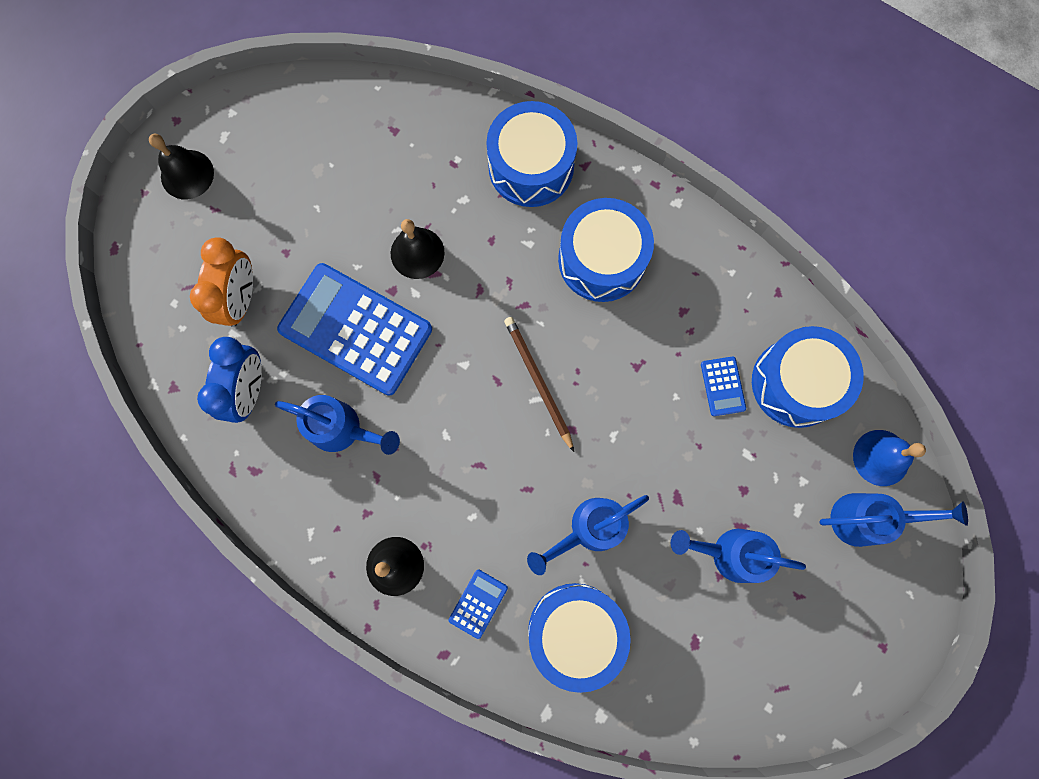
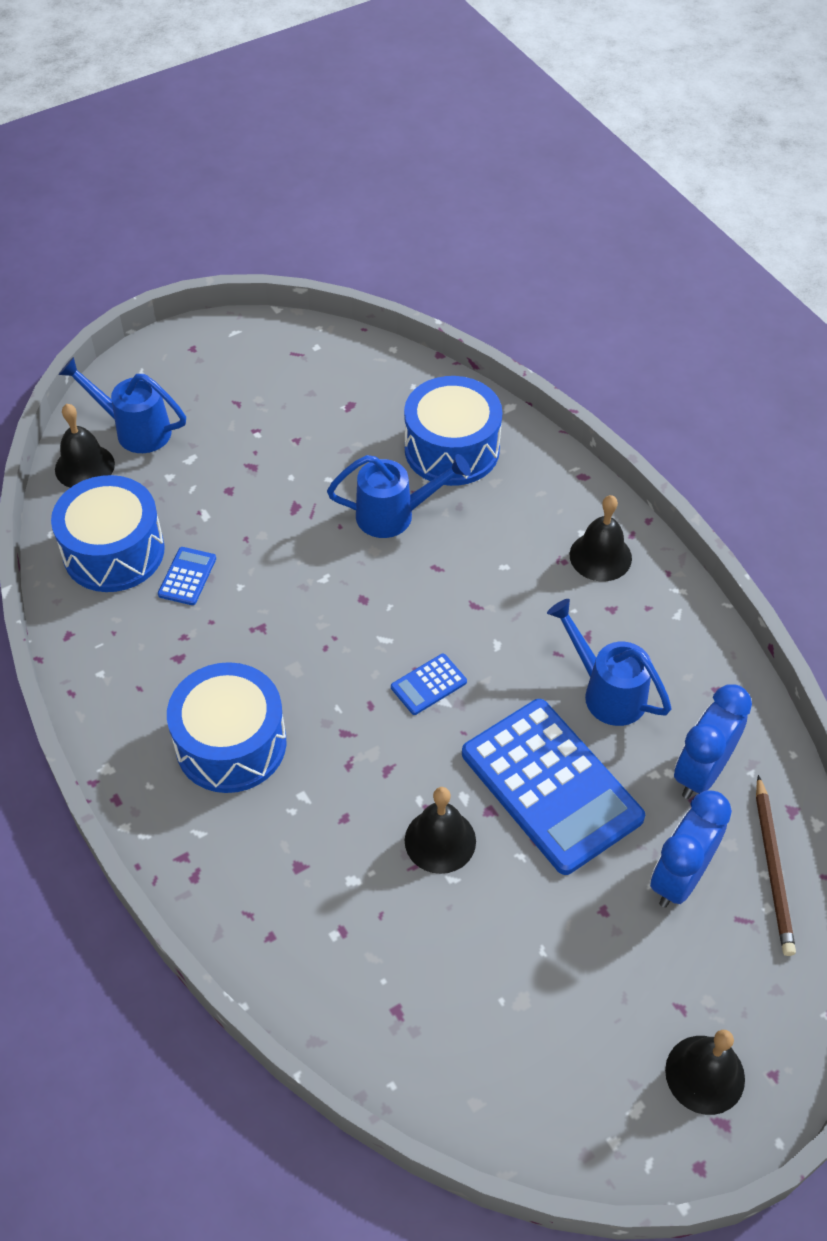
camera: 155 degrees left, 25 degrees down
(240, 299) = (680, 877): orange clock -> blue clock
(478, 603) = (532, 500): blue calculator -> blue calculator (428, 685)
(531, 166) = (248, 884): blue drum -> none
(538, 382) = (373, 653): brown pencil -> brown pencil (773, 867)
(728, 553) = (276, 452): blue watering can -> none
(881, 457) = (84, 466): blue bell -> black bell

